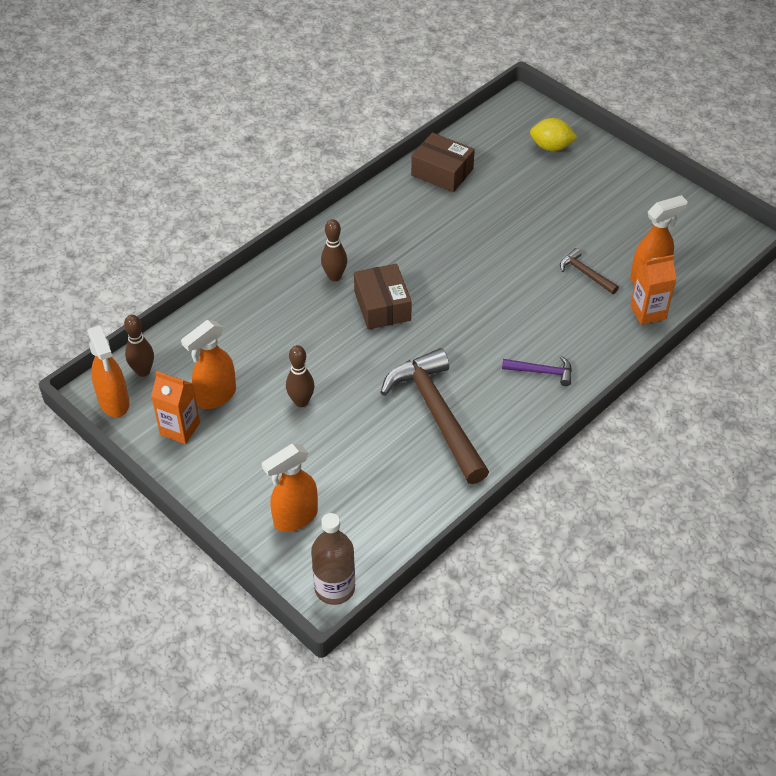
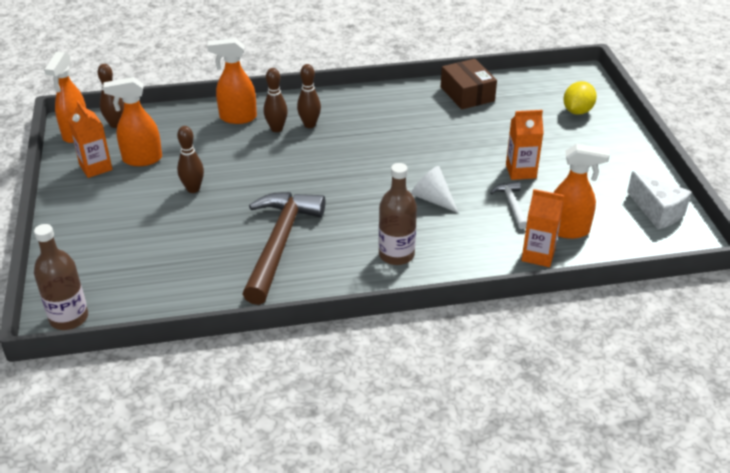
camera: 35 degrees right, 10 degrees down
(295, 518) = (99, 258): orange spray bottle -> orange spray bottle (237, 118)
(308, 296) = (276, 129): none -> brown bowling pin
(382, 306) = (322, 157): brown box -> none
(518, 301) = (433, 199): none -> white cone
(541, 372) = (396, 255): purple hammer -> brown bottle
(551, 147) = (577, 111): yellow lemon -> yellow lemon turned 75 degrees clockwise
(562, 235) = (521, 171): none -> orange carton
(585, 273) = (512, 205): brown hammer -> white hammer
(698, 222) = (657, 211): none -> white cheese

